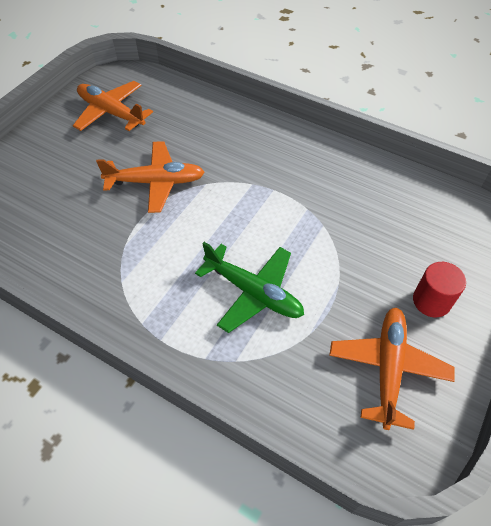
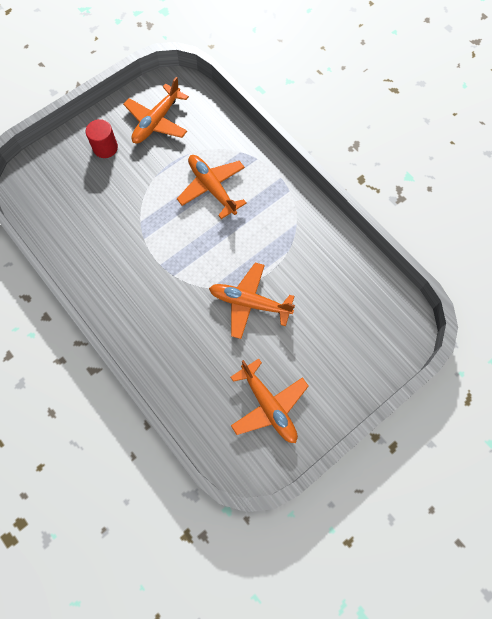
camera: 160 degrees left, 15 degrees up
(253, 292) = (212, 188): green plane -> orange plane

